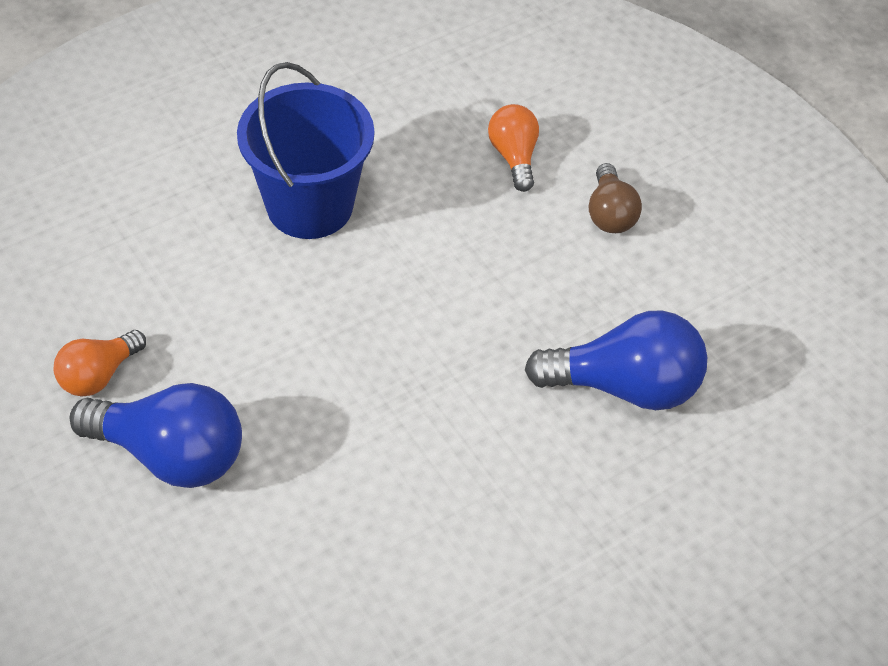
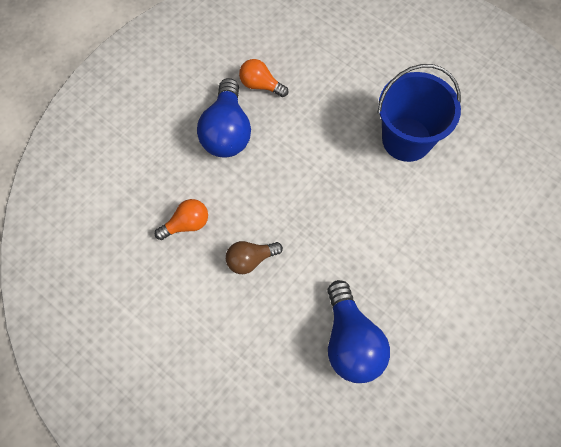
camera: 75 degrees right, 15 degrees up
(514, 156) = (494, 234): orange light bulb -> orange light bulb (186, 224)
(610, 214) = (476, 301): brown light bulb -> brown light bulb (250, 260)

